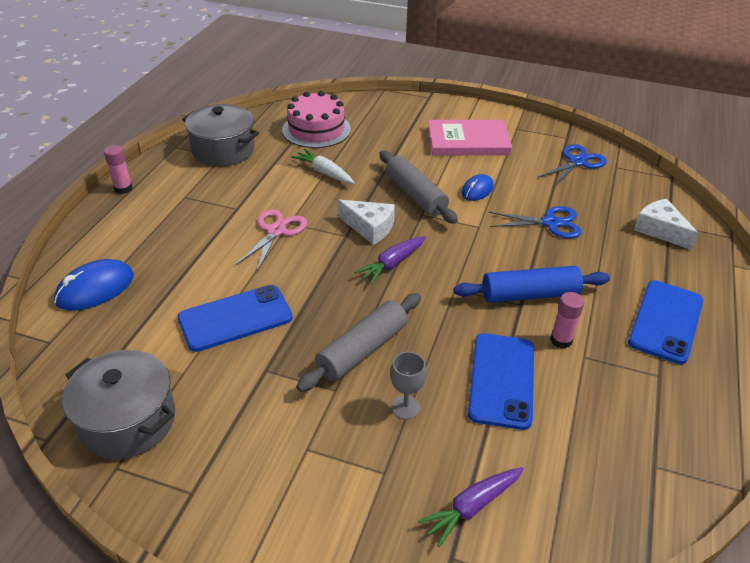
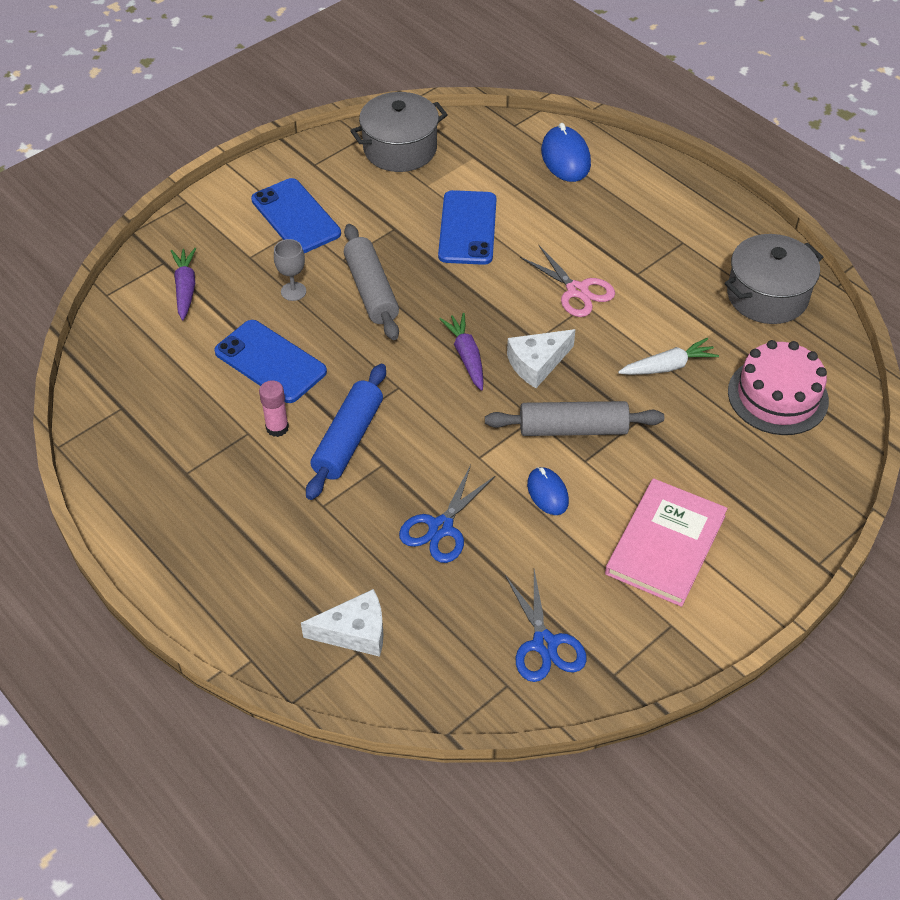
camera: 120 degrees right, 10 degrees up
(123, 189) = (724, 202): pink glue stick -> none
(665, 321) = (233, 526): blue phone -> blue phone (296, 217)

